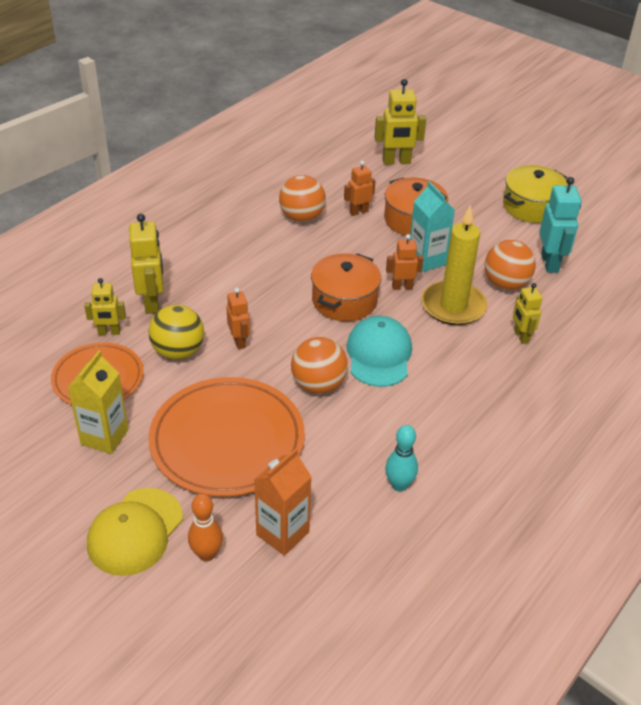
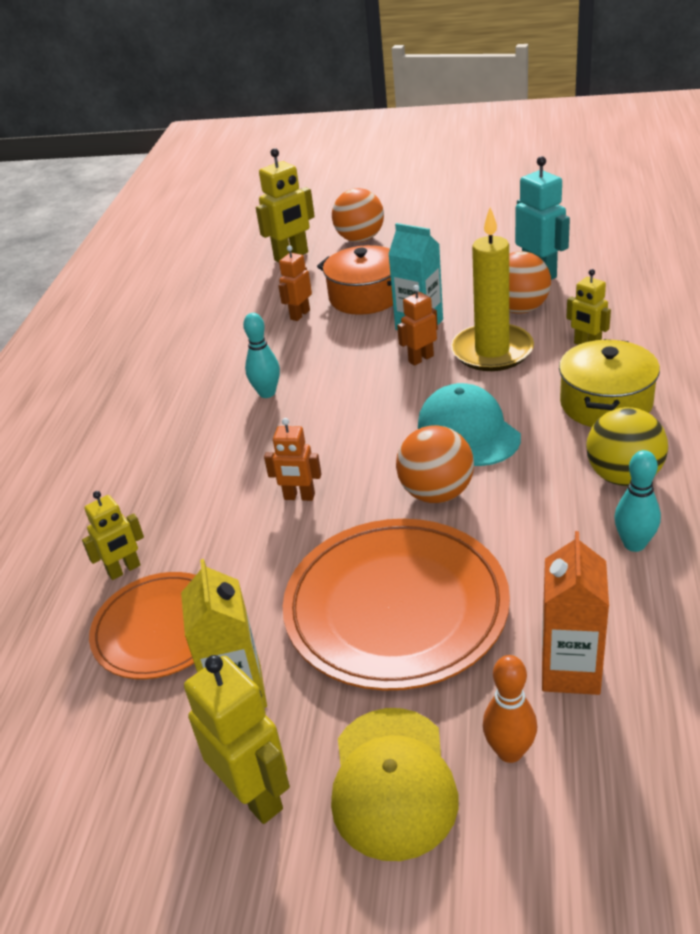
camera: 25 degrees left, 5 degrees down
(152, 302) = (149, 510): yellow robot -> yellow robot (255, 795)
(178, 352) = (236, 545): yellow ball -> yellow ball (623, 476)
(239, 341) = (299, 497): orange robot -> orange robot turned 150 degrees clockwise
(285, 260) = (267, 393): none -> turquoise bowling pin
(302, 217) = (243, 346): orange ball -> orange ball (360, 239)
(344, 300) = (374, 399): orange pot -> none
(531, 206) = (467, 237): yellow pot -> yellow pot (606, 403)

